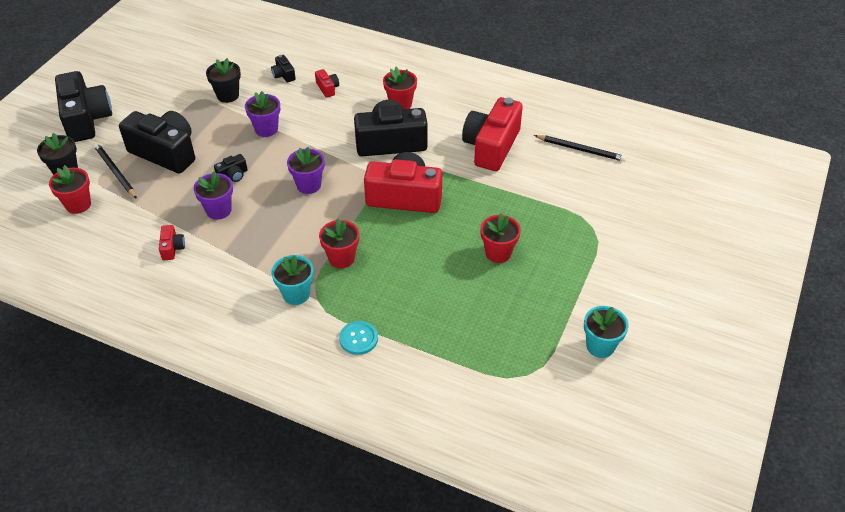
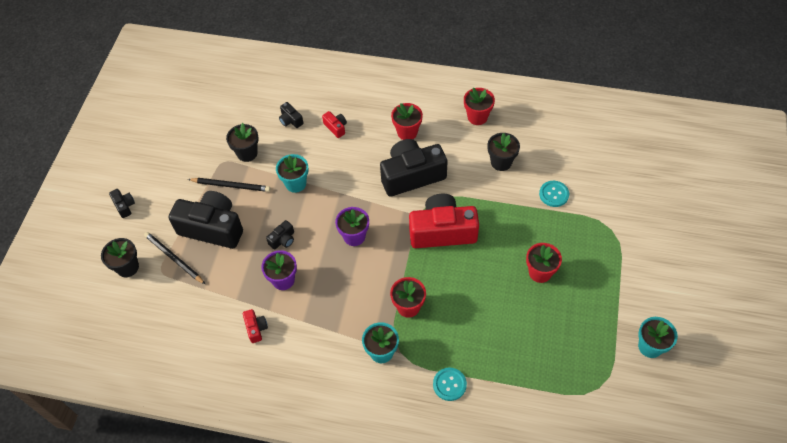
camera: 10 degrees left, 10 degrees up
(78, 204) = (153, 301): red flower pot -> red flower pot (477, 117)
(86, 119) = (124, 206): black camera -> black camera, size x0.42
(266, 129) = (295, 183): purple flower pot -> turquoise flower pot
(491, 146) = (501, 162): red camera -> black flower pot
(539, 184) = (554, 194): none -> turquoise button
(580, 149) = (578, 150): black pencil -> black pencil (231, 185)

